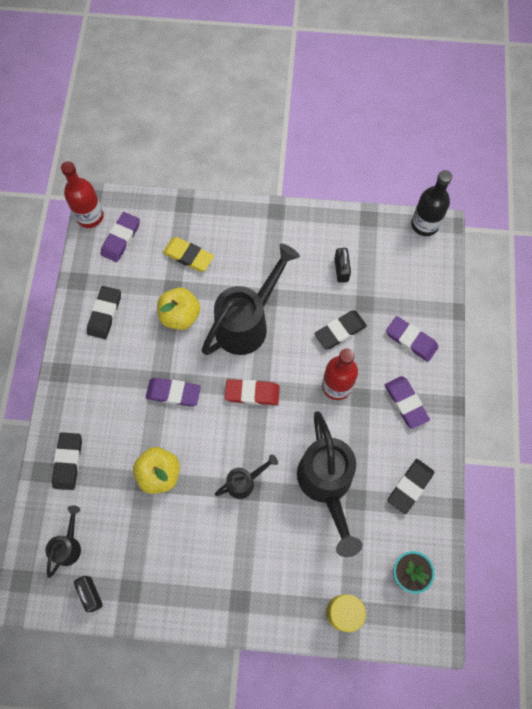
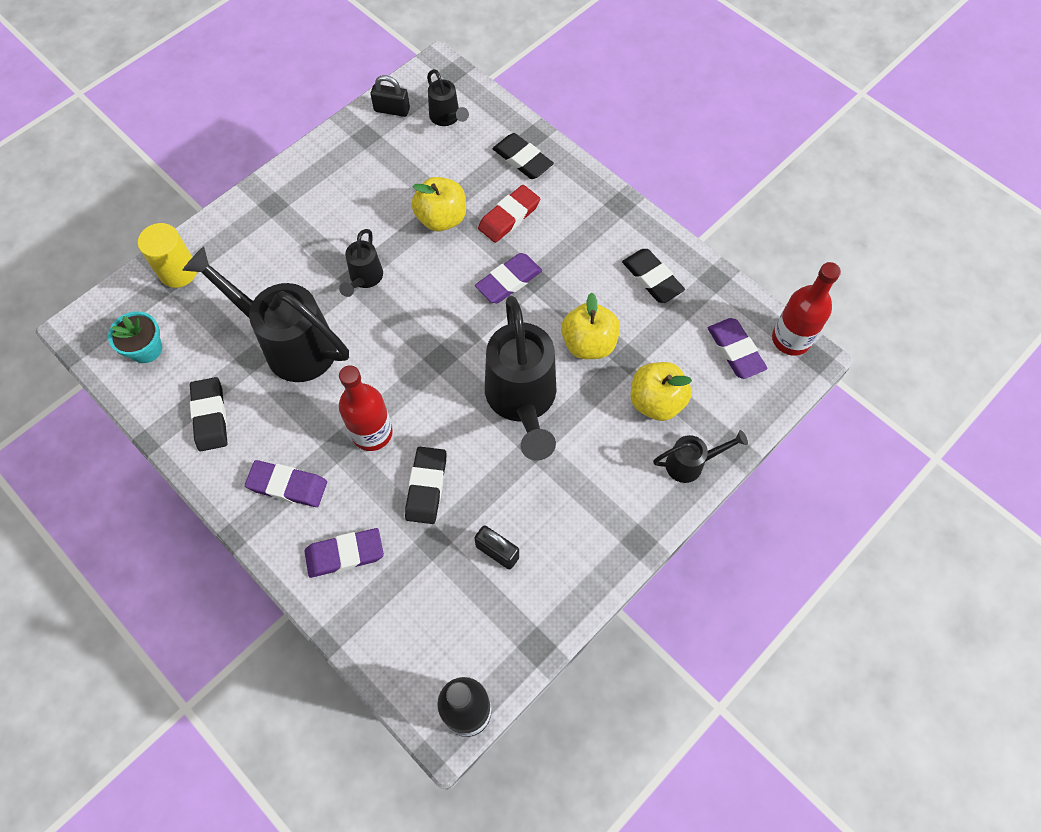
camera: 130 degrees right, 5 degrees down
(188, 256) = (656, 401): yellow eraser -> yellow apple
(211, 216) = (691, 464): none -> black watering can
(252, 393) = (442, 348): red eraser -> red eraser (509, 217)

